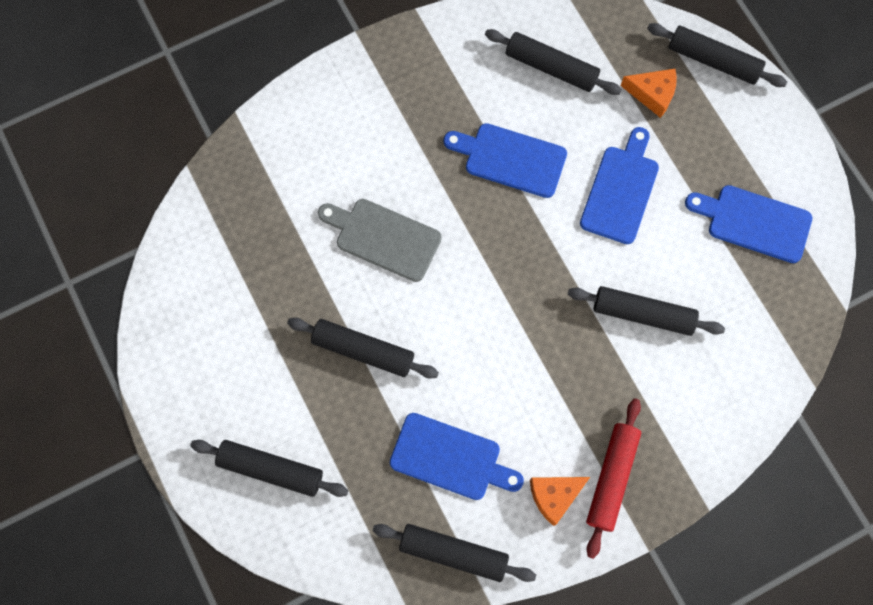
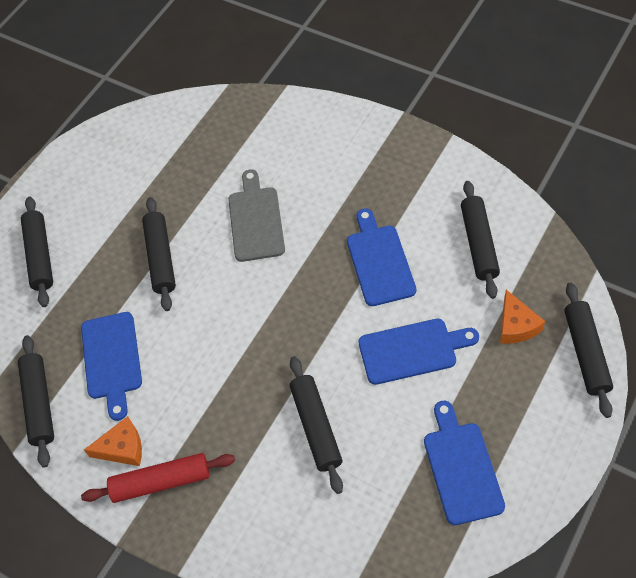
camera: 65 degrees right, 15 degrees down
(554, 496) = (122, 448): orange cheese -> orange cheese turned 135 degrees clockwise

